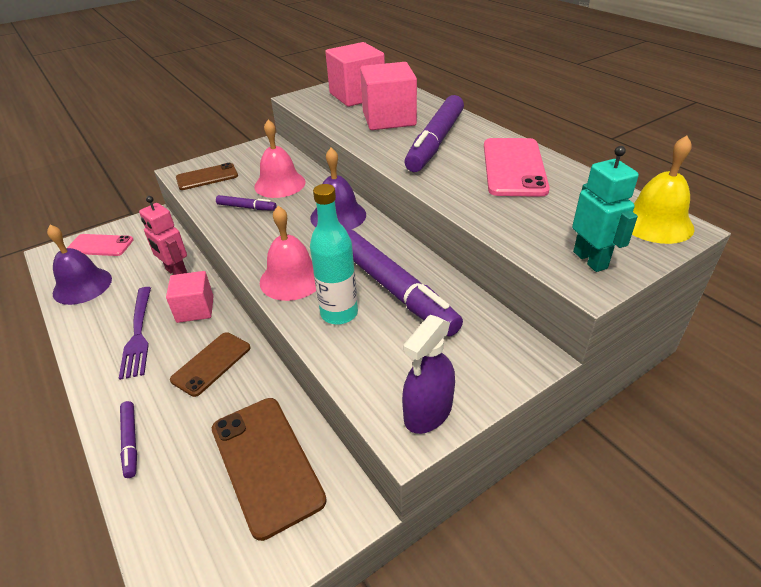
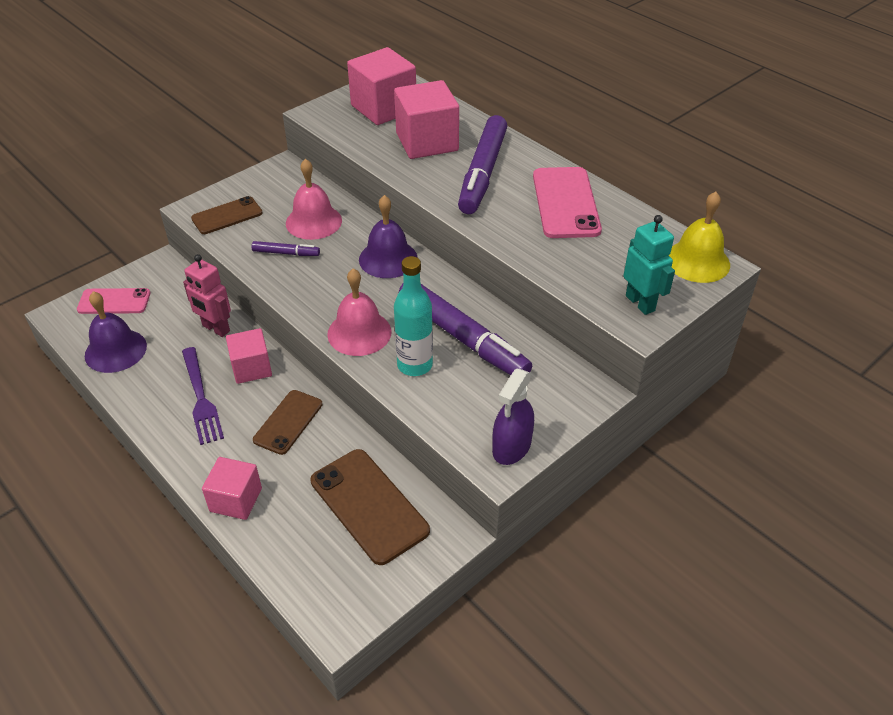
camera: 10 degrees left, 5 degrees up
(130, 442) = (236, 500): purple marker -> pink cube

